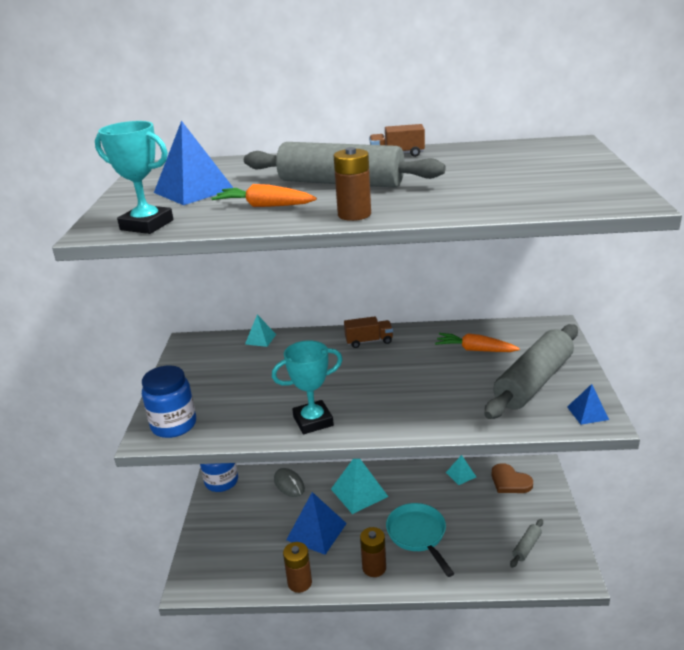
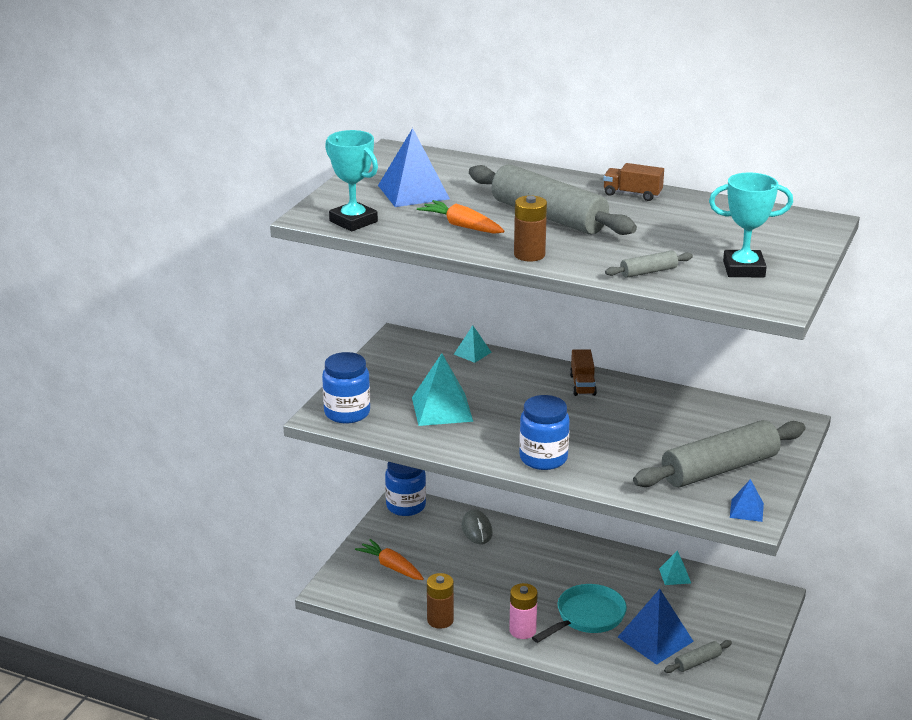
camera: 20 degrees right, 0 degrees up
(313, 421) = (476, 444): turquoise trophy -> turquoise trophy (743, 269)
(316, 531) = (481, 581): blue pyramid -> blue pyramid (655, 639)
(359, 492) = (548, 559): turquoise pyramid -> turquoise pyramid (442, 409)
(369, 341) = (582, 385): brown truck -> brown truck turned 75 degrees clockwise
(374, 567) = (522, 630): brown battery -> pink battery
(382, 416) = (543, 458): none -> blue jar
(418, 535) = (587, 617): turquoise pan -> turquoise pan turned 45 degrees clockwise
(475, 350) = (687, 423): orange carrot -> orange carrot (391, 567)
(483, 203) = (648, 272): none -> grey rolling pin
(510, 481) = (726, 599): brown heart -> none

